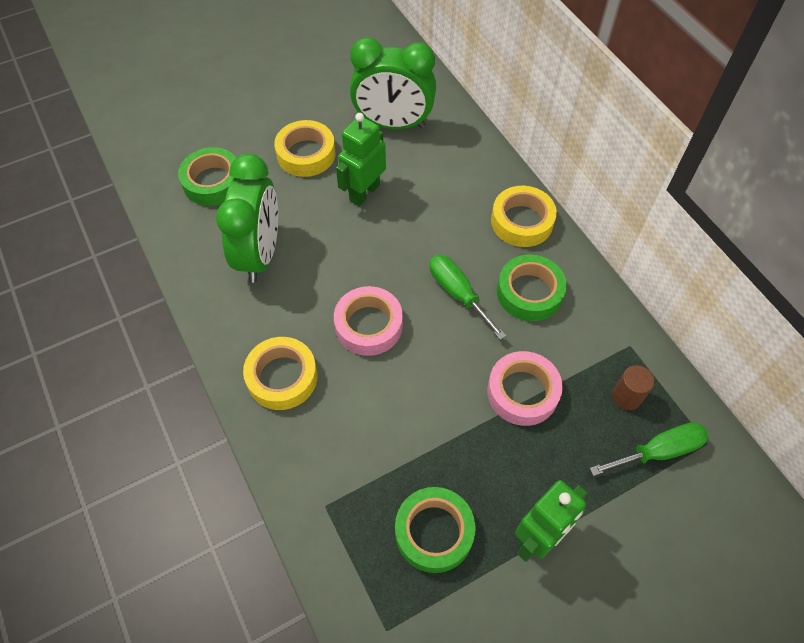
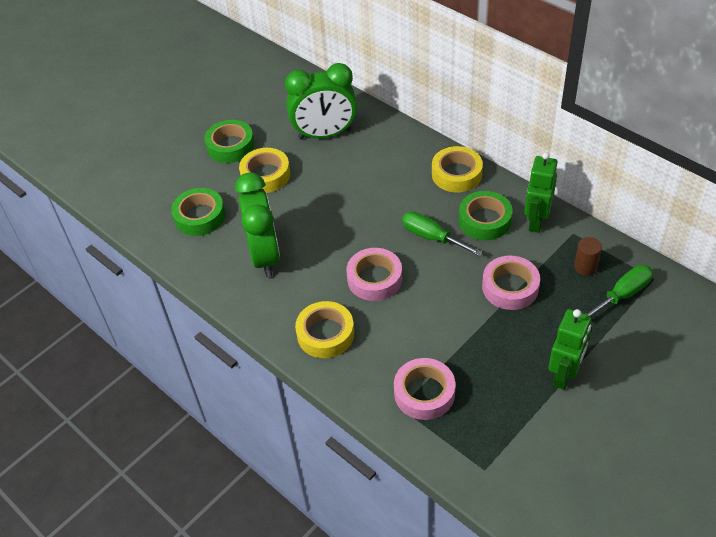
camera: 15 degrees left, 10 degrees down
(360, 497) = (424, 393): none -> pink tape
(364, 193) = (326, 189): green robot -> green robot (536, 221)
(434, 532) = (488, 397): green tape -> green tape (230, 146)

